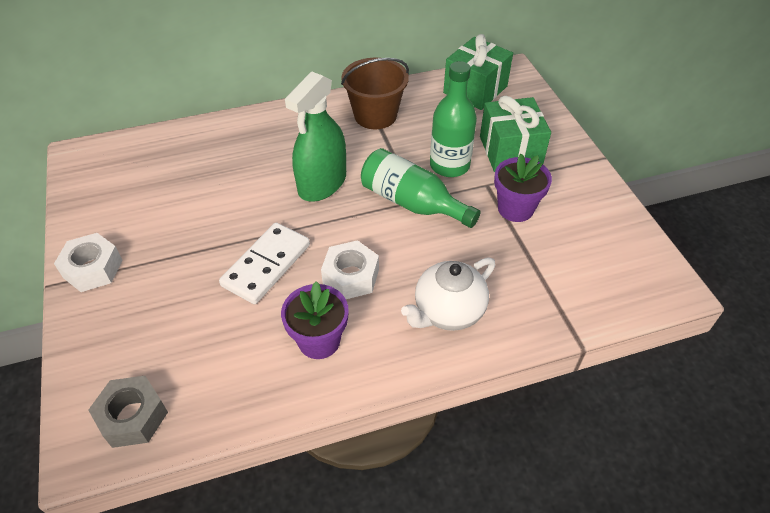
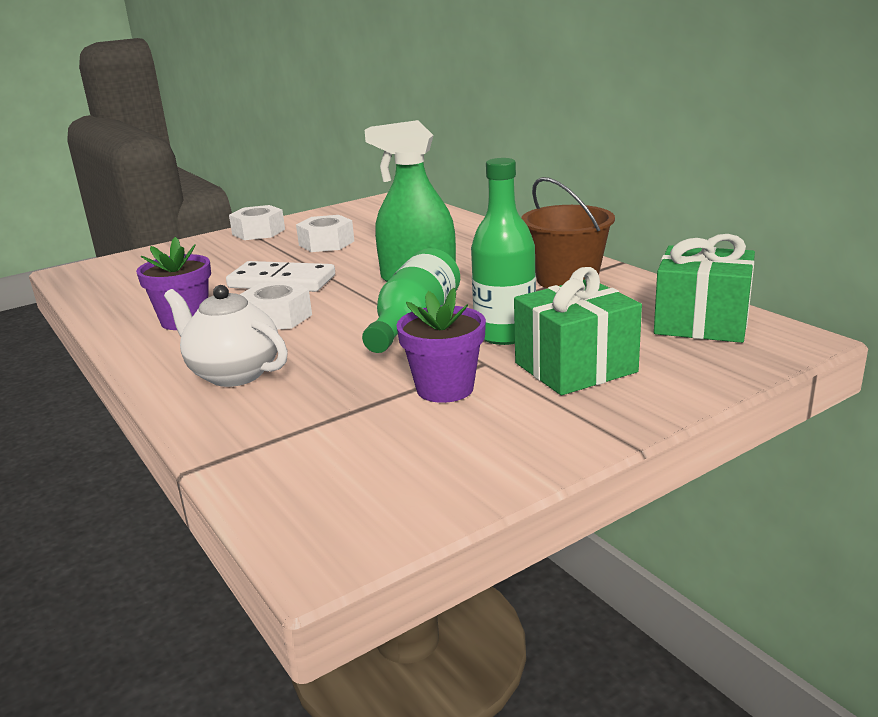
camera: 75 degrees right, 25 degrees down
(133, 417) = (102, 276): grey nut -> none
(181, 222) = (326, 243): none -> white nut

